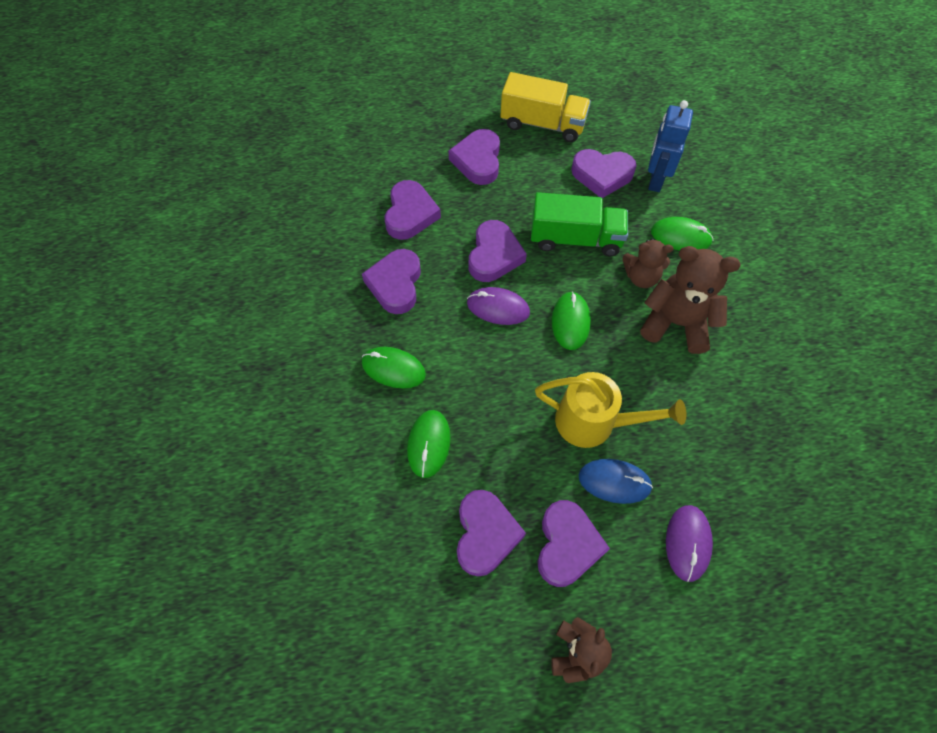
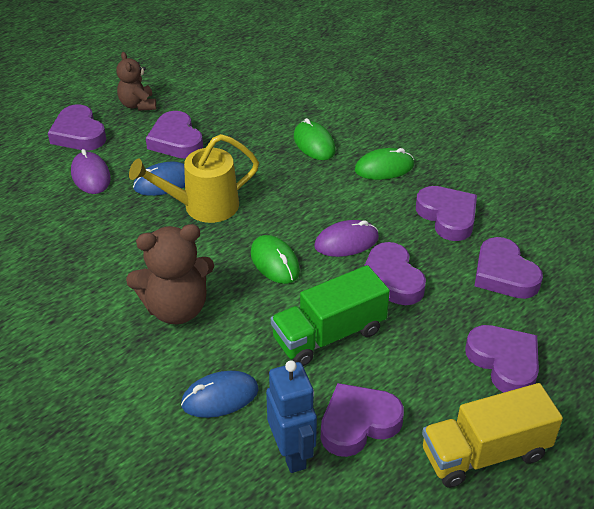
camera: 145 degrees right, 20 degrees down
(485, 534) = (234, 123): purple heart -> purple heart (79, 134)
(641, 277) = (236, 332): brown teddy bear -> none
(680, 236) = (220, 397): green mouse -> blue mouse

